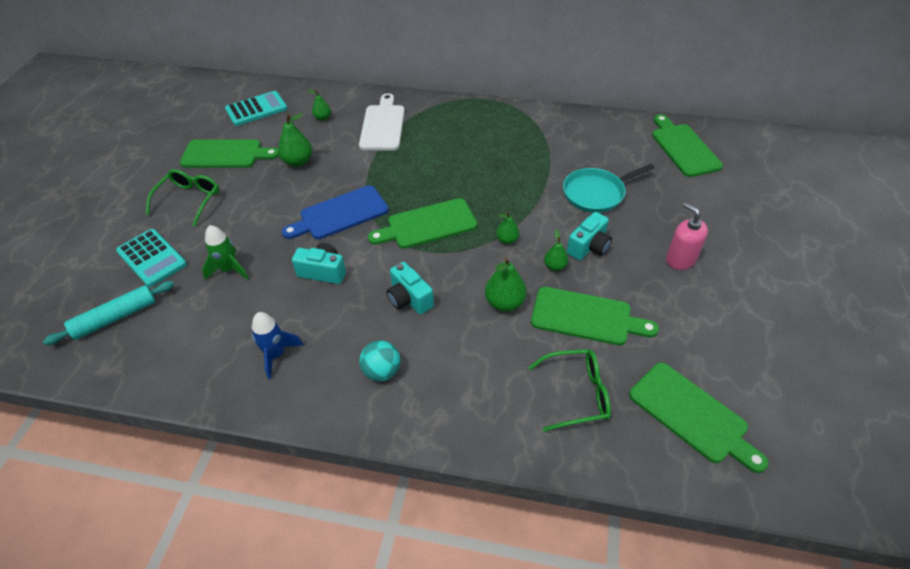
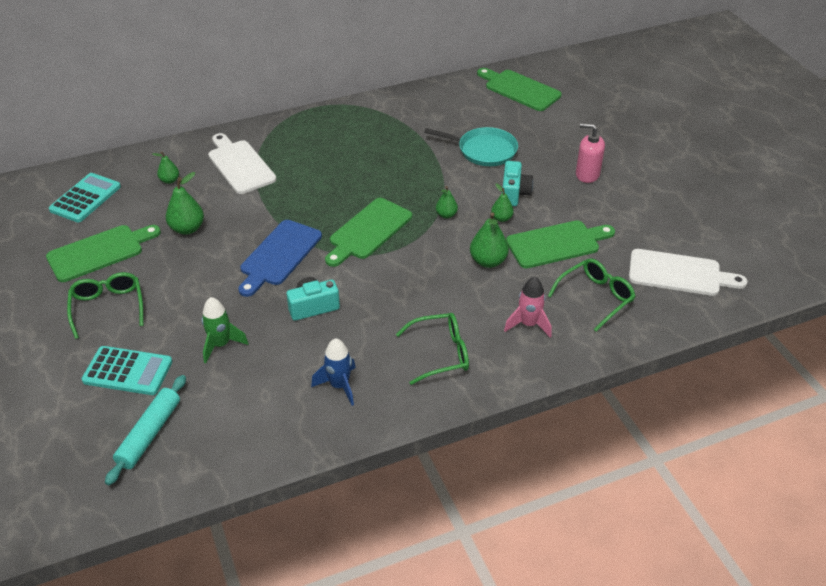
camera: 35 degrees left, 5 degrees down
(382, 371) = (440, 353): turquoise ball -> green glasses
(409, 299) = (409, 293): turquoise camera -> none
(485, 386) = (528, 324): none -> pink rocket
(596, 193) = (484, 150): turquoise pan -> turquoise pan turned 105 degrees counterclockwise
(692, 415) = (679, 274): green cutting board -> white cutting board

